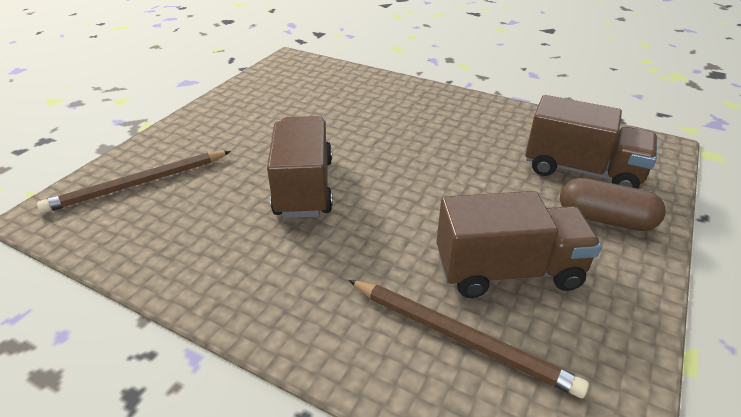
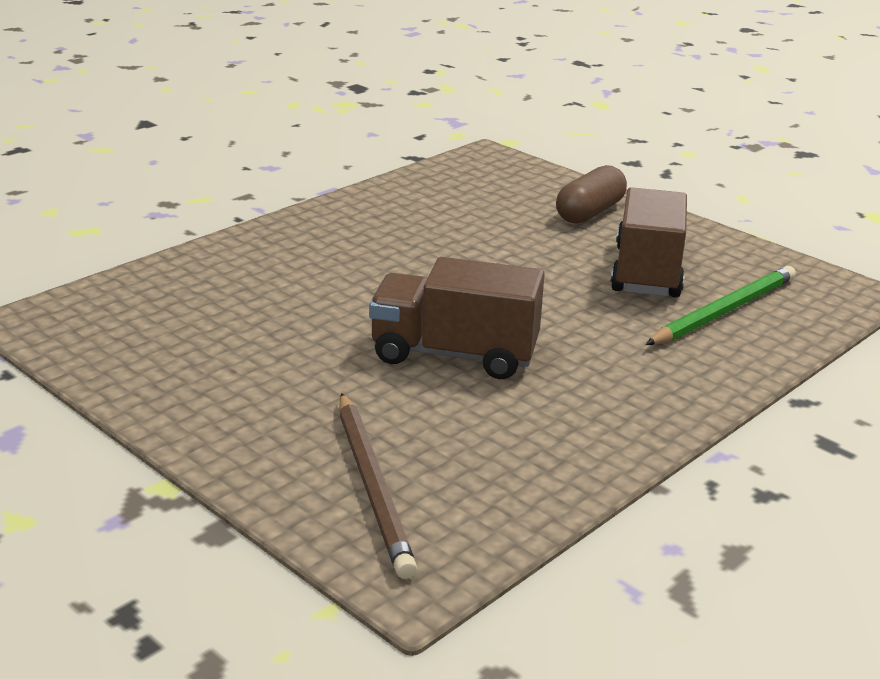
camera: 75 degrees left, 10 degrees down
(460, 337) = (724, 311): brown pencil -> green pencil
(581, 171) = (508, 200): brown truck -> none

